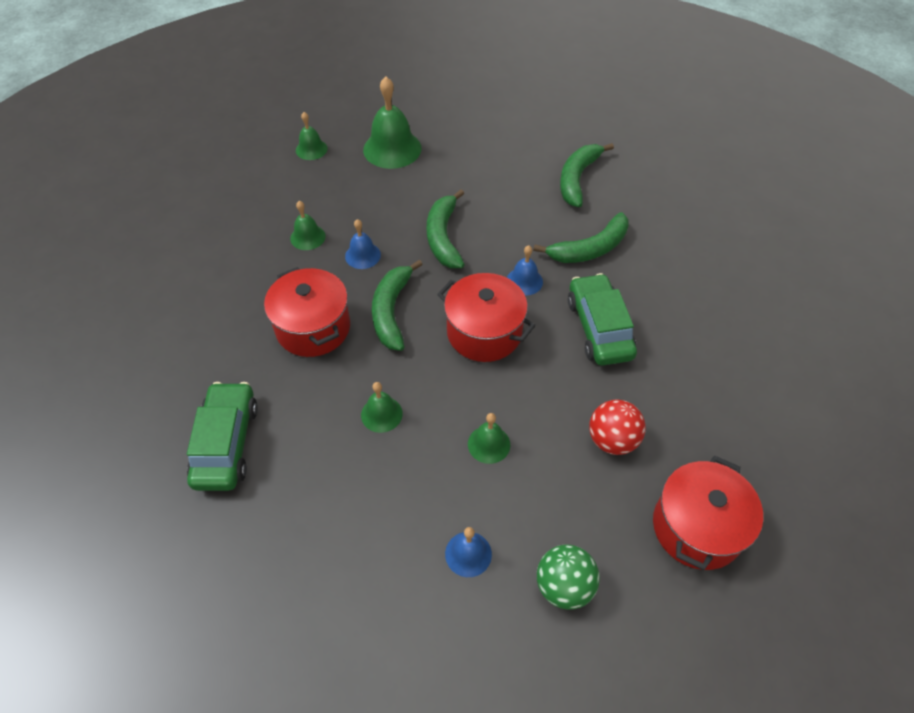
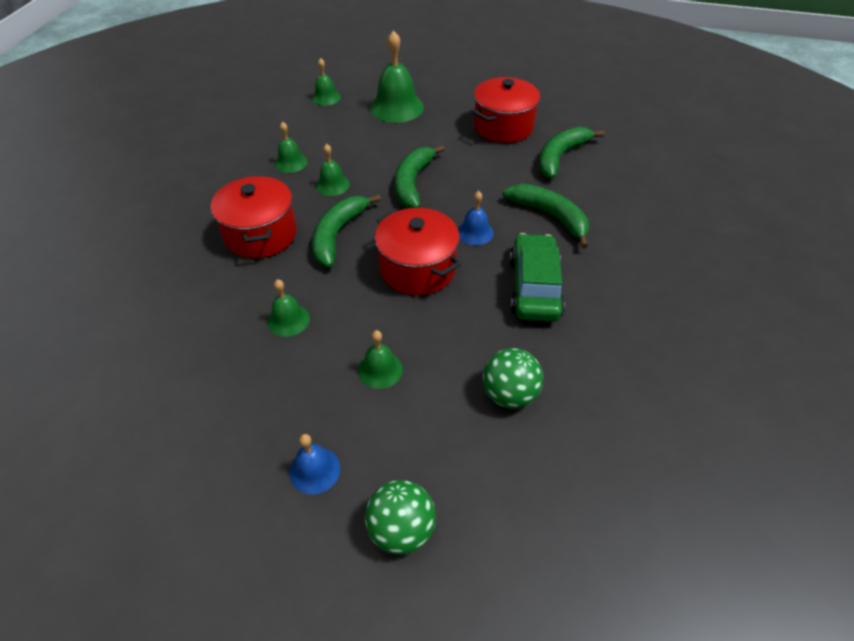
camera: 15 degrees right, 5 degrees down
(226, 443) = (137, 315): green car -> none
(362, 255) = (332, 185): blue bell -> green bell
(589, 249) = (550, 216): green banana -> green banana turned 120 degrees counterclockwise
(612, 440) = (509, 394): red ball -> green ball
(696, 527) = (572, 505): red pot -> red pot (503, 127)

